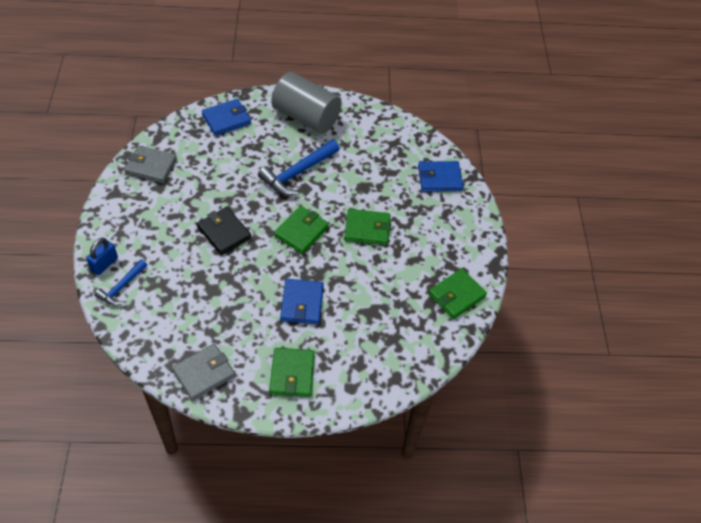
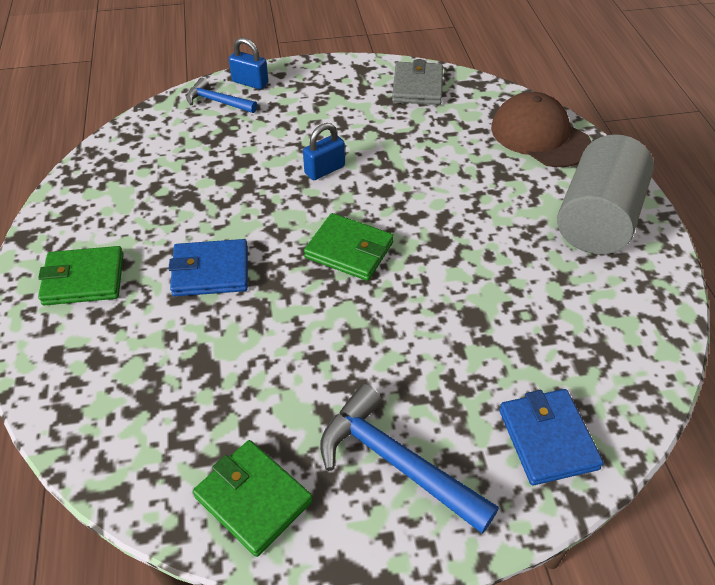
camera: 85 degrees right, 5 degrees down
(204, 373) = (89, 191): grey wallet -> none
(224, 233) = (324, 170): black wallet -> blue padlock
(226, 119) = (539, 136): blue wallet -> brown cap
(297, 173) = (468, 228): blue hammer -> blue hammer (396, 462)
(367, 229) = (379, 334): green wallet -> none

